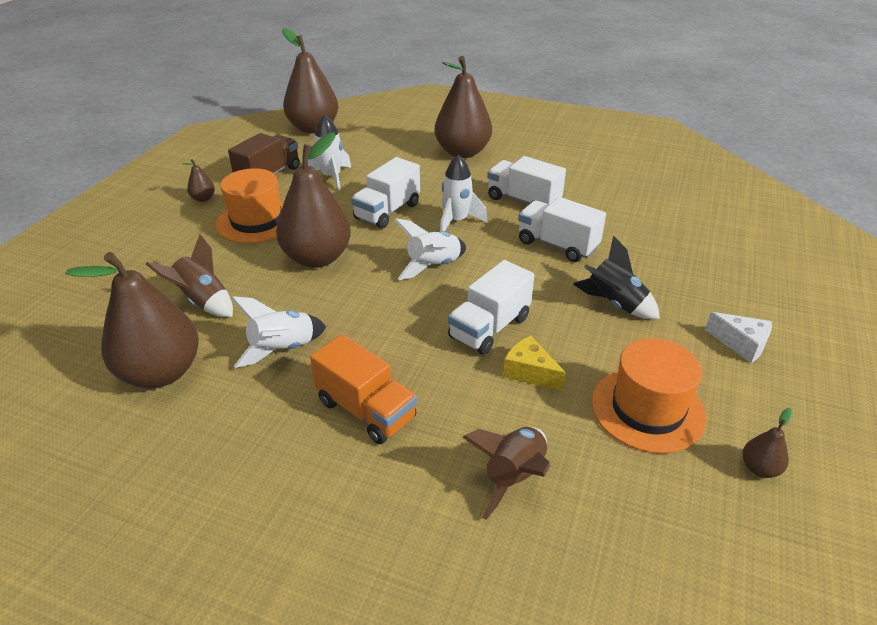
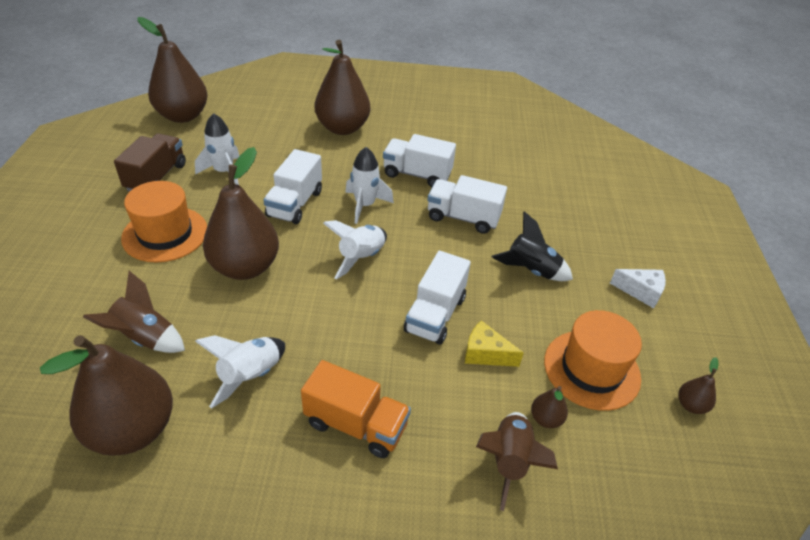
camera: 20 degrees left, 5 degrees up
(203, 199) = (95, 215): brown pear -> brown pear (545, 419)

